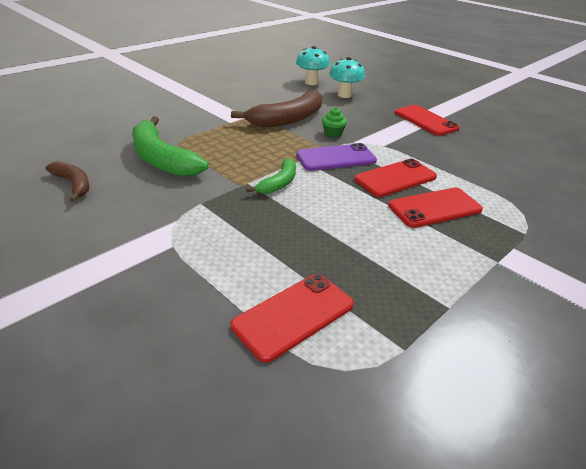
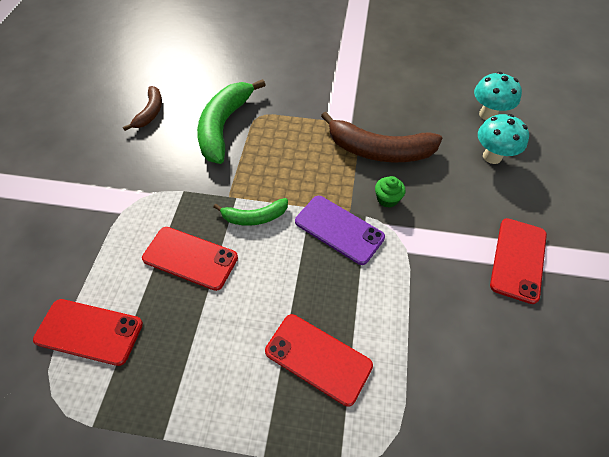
camera: 55 degrees right, 20 degrees up
(395, 178) = (346, 297): red phone -> red phone (190, 258)

